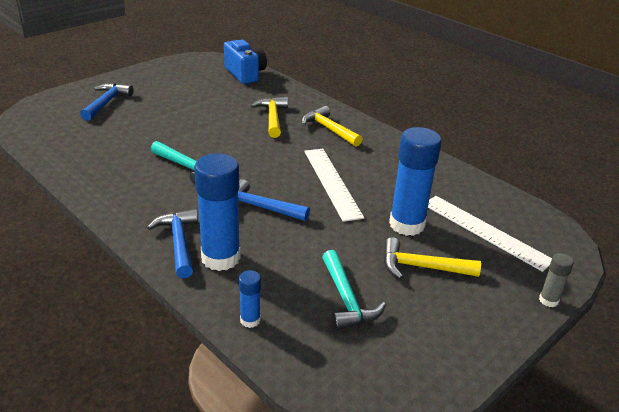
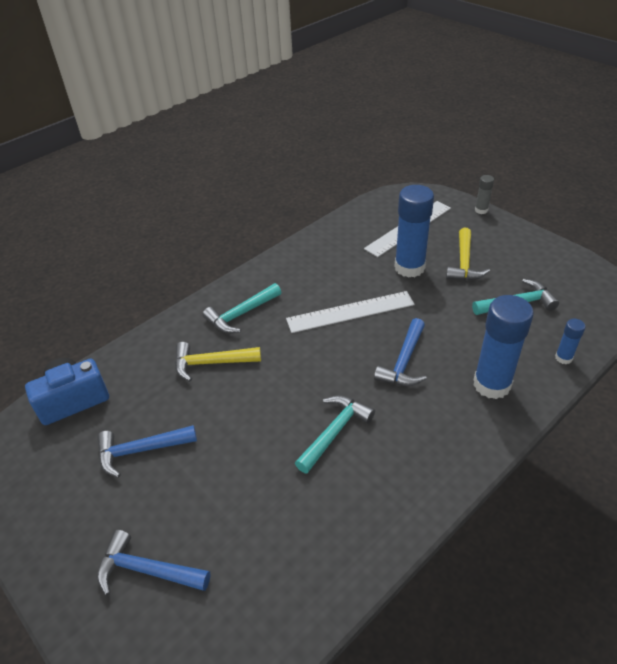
camera: 85 degrees left, 10 degrees up
(179, 242) = (478, 420): blue hammer -> blue hammer (140, 451)
(329, 129) = (241, 314): yellow hammer -> turquoise hammer

